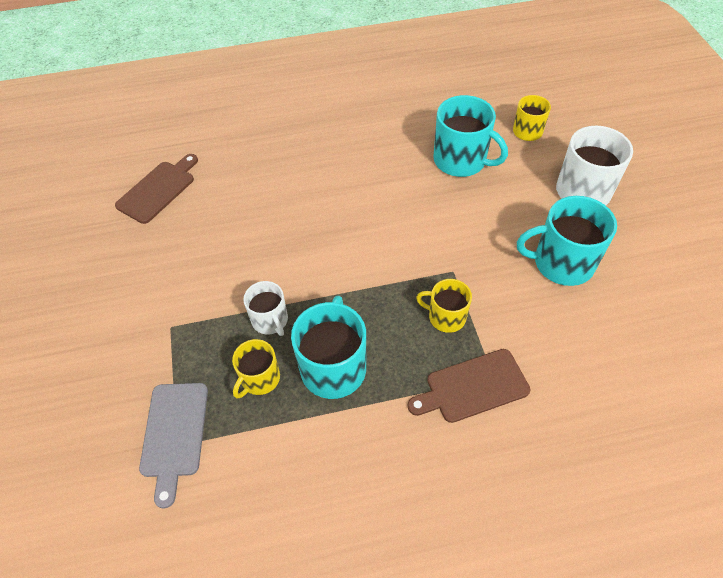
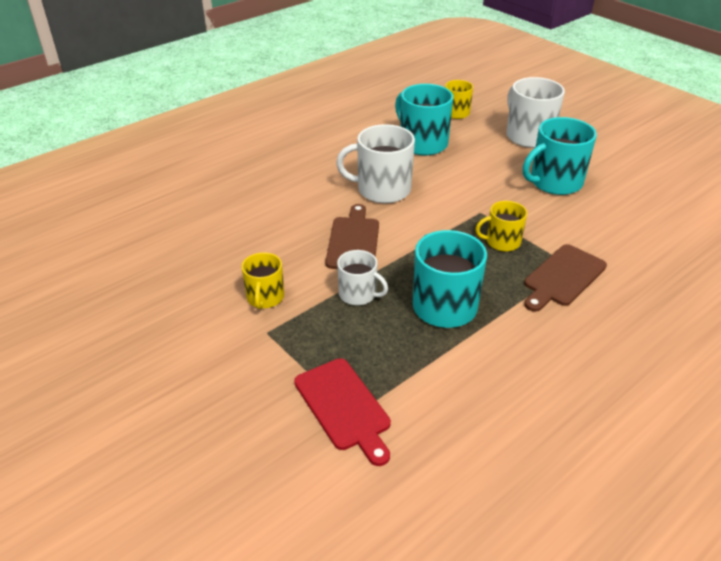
camera: 30 degrees left, 15 degrees down
(158, 190) = (161, 238): brown cutting board -> brown cutting board (353, 241)
(174, 434) = (344, 407): grey cutting board -> red cutting board
(259, 379) = (387, 337): yellow mug -> yellow mug (265, 298)
(379, 206) = (382, 190): none -> white mug
(461, 160) = (422, 143): turquoise mug -> turquoise mug turned 135 degrees counterclockwise

